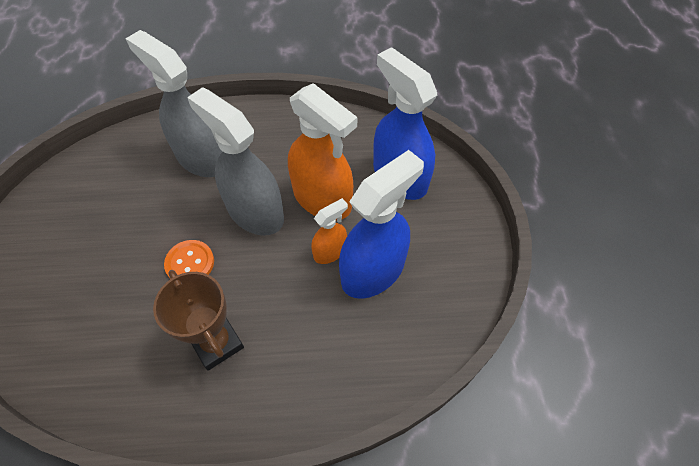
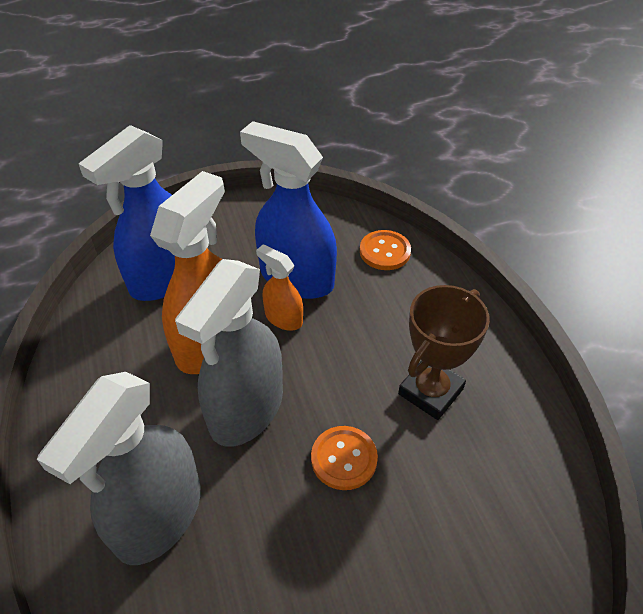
camera: 105 degrees left, 10 degrees down
(388, 359) = (385, 251): none -> orange button

